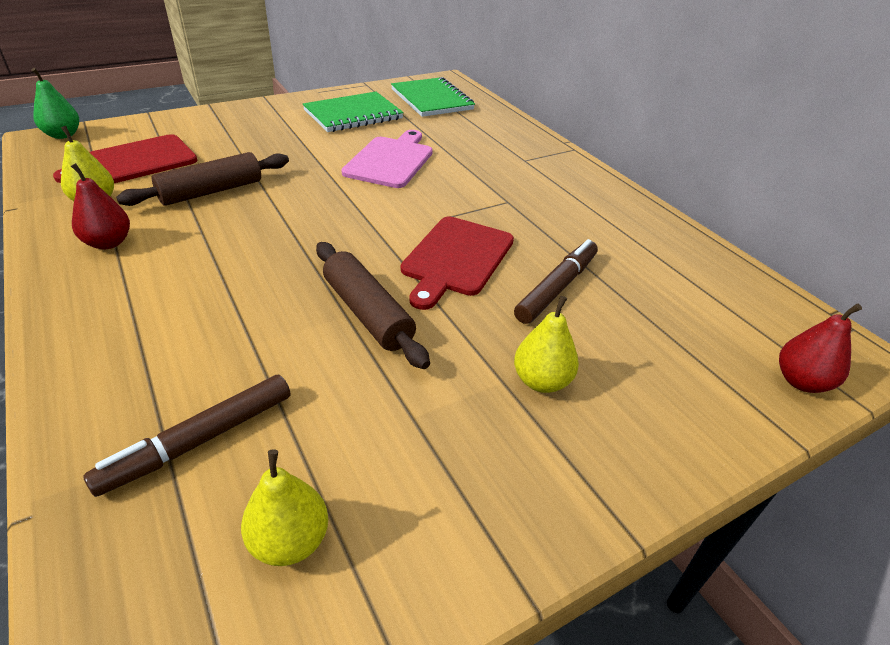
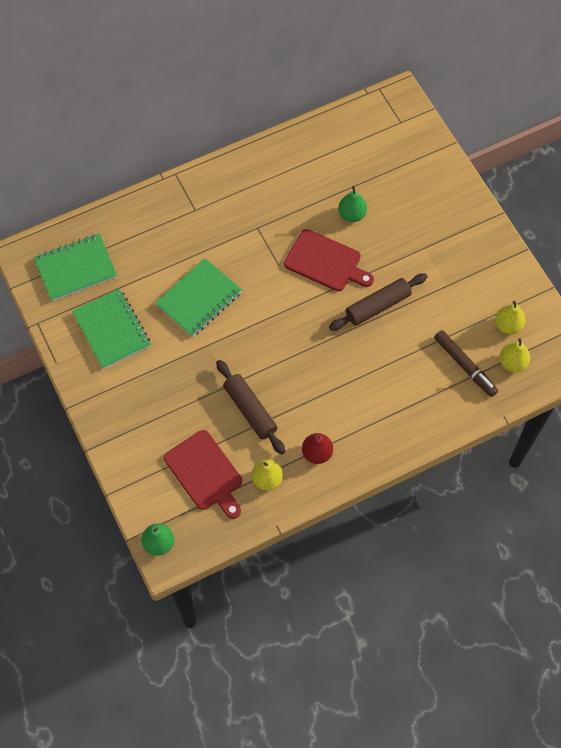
camera: 85 degrees left, 25 degrees up
(390, 160) = (199, 299): pink cutting board -> green notebook
(541, 381) = (423, 232): yellow pear -> yellow pear (512, 363)
(556, 288) = (352, 214): brown marker -> green pear
(801, 381) = (417, 127): red pear -> none

